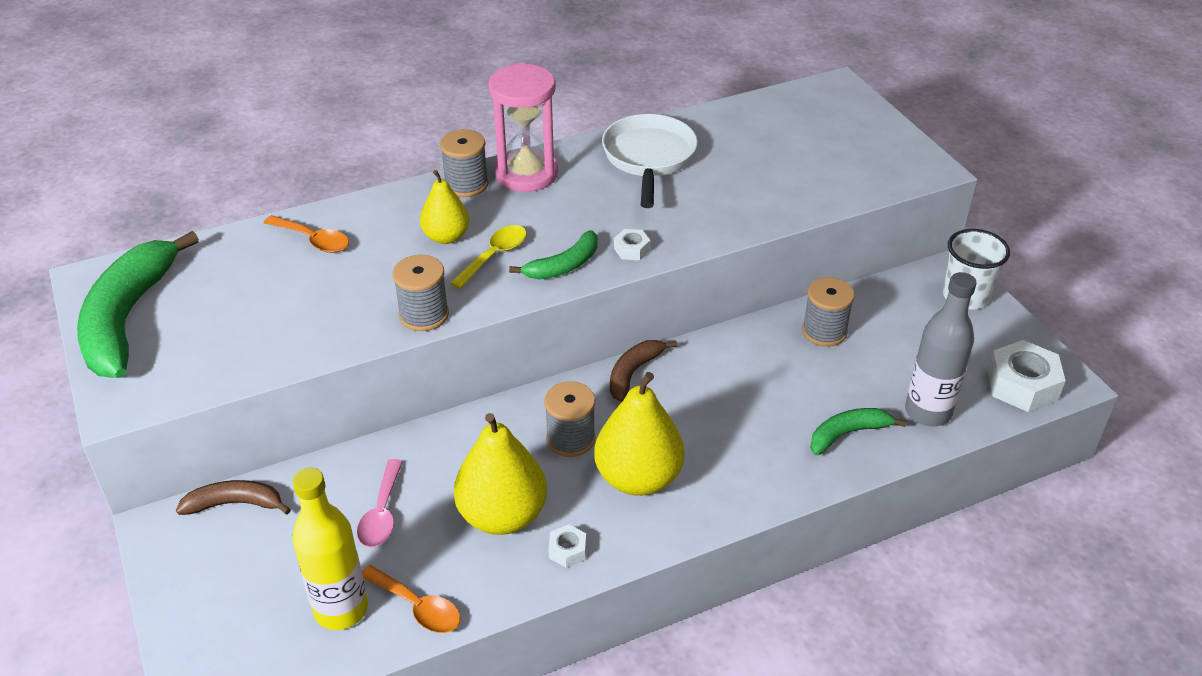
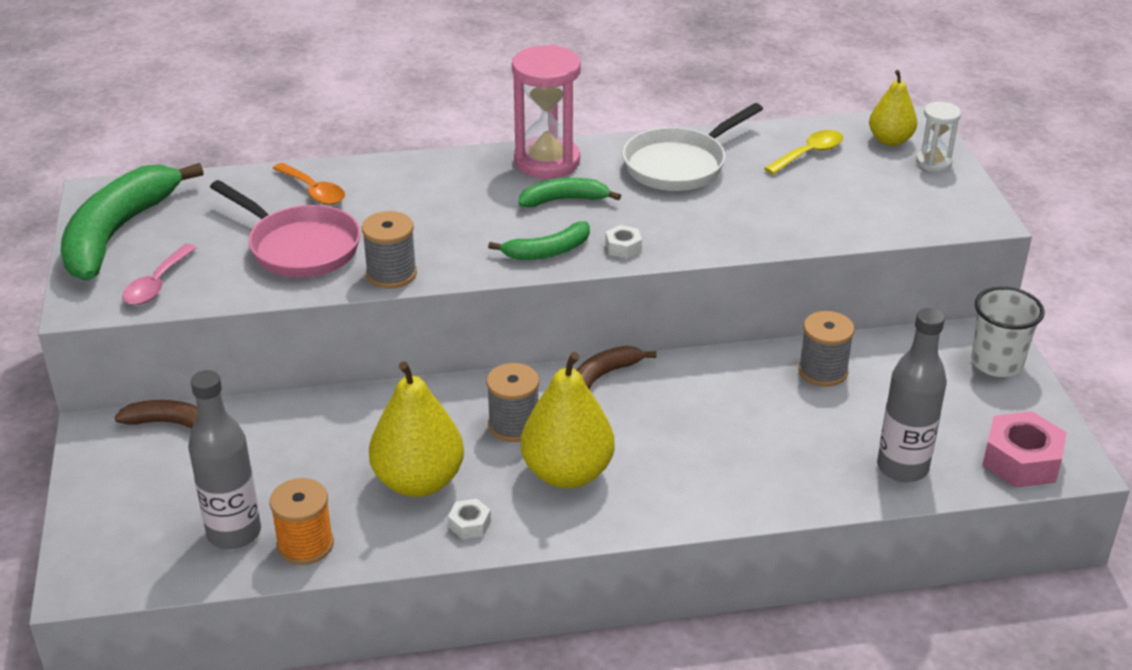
camera: 15 degrees right, 5 degrees down
(322, 302) = (299, 247): none -> pink pan
(341, 609) = (234, 533): yellow bottle -> grey bottle
(382, 513) = (304, 457): pink spoon -> pink spoon (157, 284)
(417, 607) = (305, 545): orange spoon -> orange spool
(446, 237) = (442, 207): yellow pear -> yellow pear (890, 140)
(466, 184) = (482, 163): grey spool -> none
(494, 256) = (482, 232): yellow spoon -> yellow spoon (809, 154)
(649, 158) = (679, 165): white pan -> white pan turned 150 degrees counterclockwise
(847, 434) = (804, 472): green banana -> green banana (564, 200)
(867, 122) = (933, 162): none -> white hourglass
(1022, 385) = (1021, 460): white nut -> pink nut

